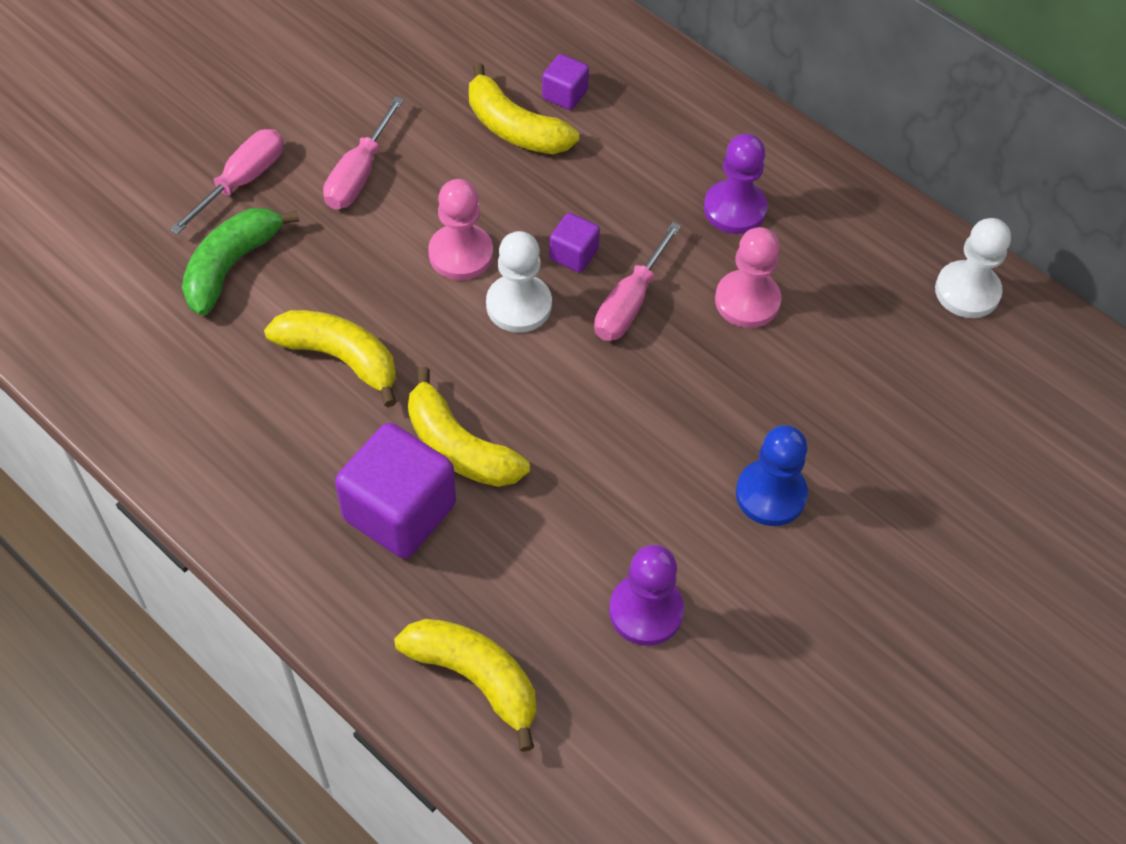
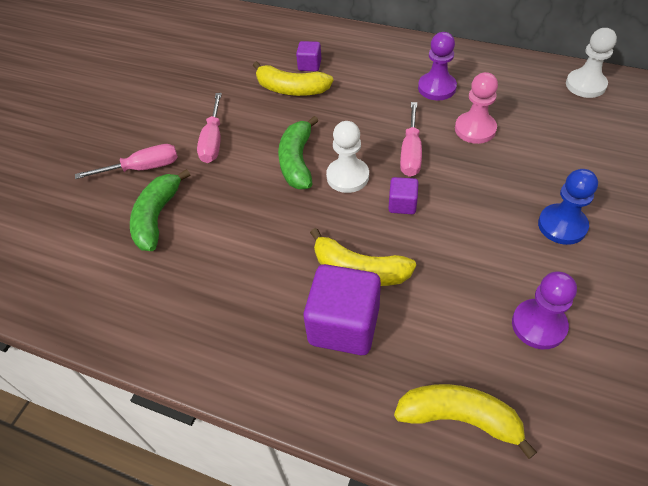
camera: 15 degrees left, 5 degrees down
(241, 182) = (142, 168): pink screwdriver -> pink screwdriver turned 60 degrees clockwise
(340, 358) = (254, 245): yellow banana -> none
(461, 254) = (297, 161): pink pawn -> green banana
(573, 254) = (363, 139): purple cube -> purple cube (402, 204)

